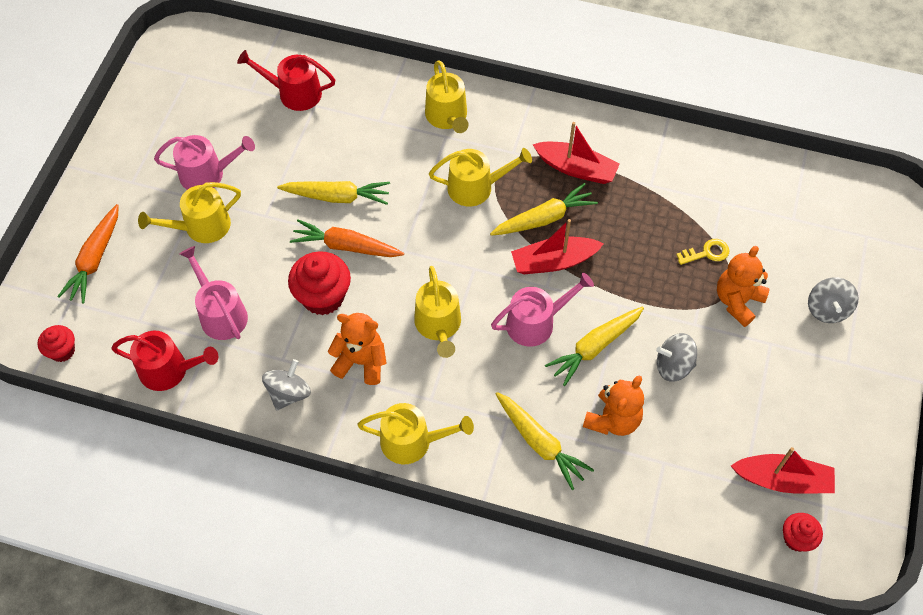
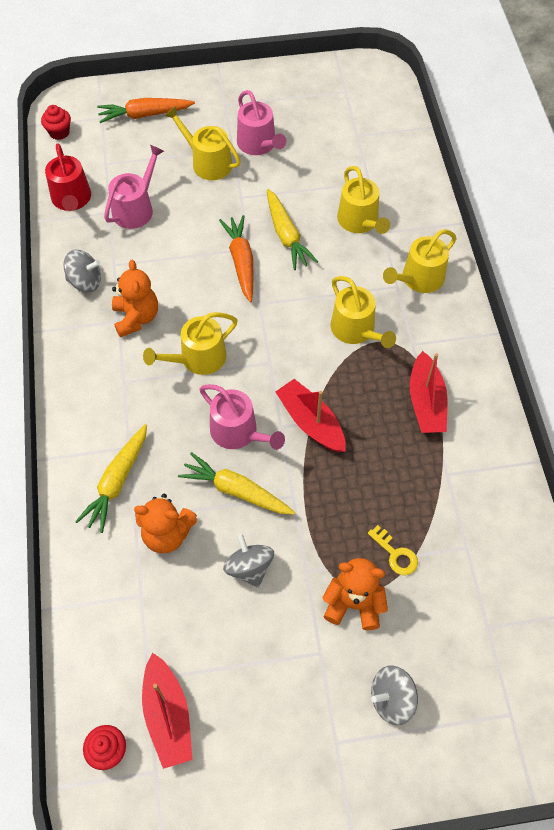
camera: 65 degrees right, 0 degrees up
(294, 93) = (372, 164): red watering can -> none
(323, 297) = (184, 267): red cupcake -> none
(412, 441) = (78, 384): yellow watering can -> yellow watering can (360, 221)
(543, 218) = (353, 396): yellow carrot -> none

